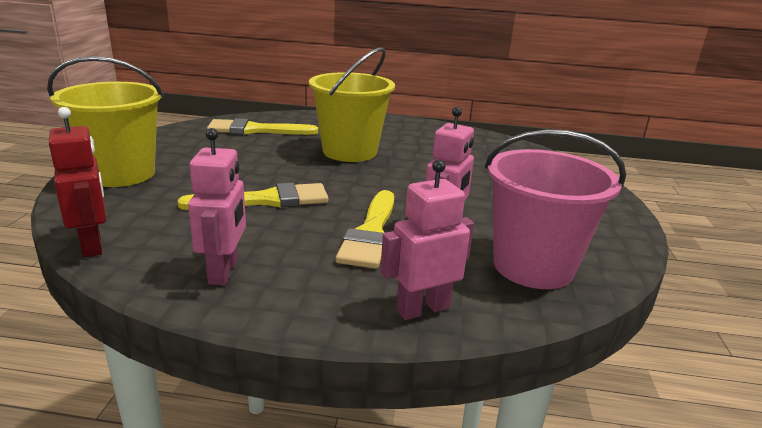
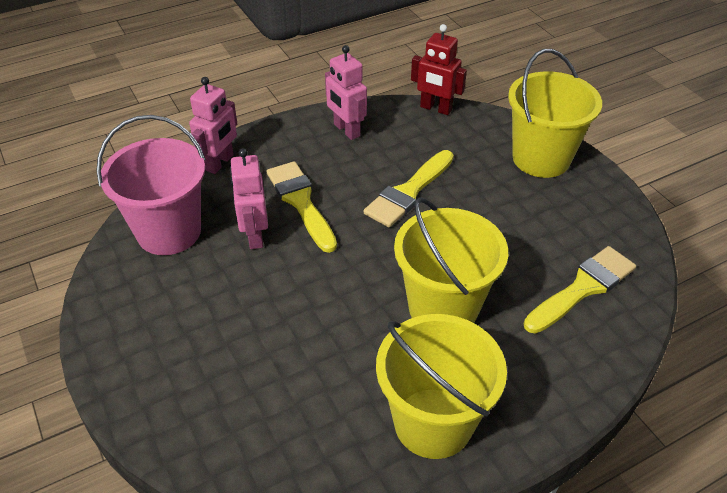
camera: 145 degrees right, 20 degrees up
(416, 132) = (433, 423): none -> yellow bucket

